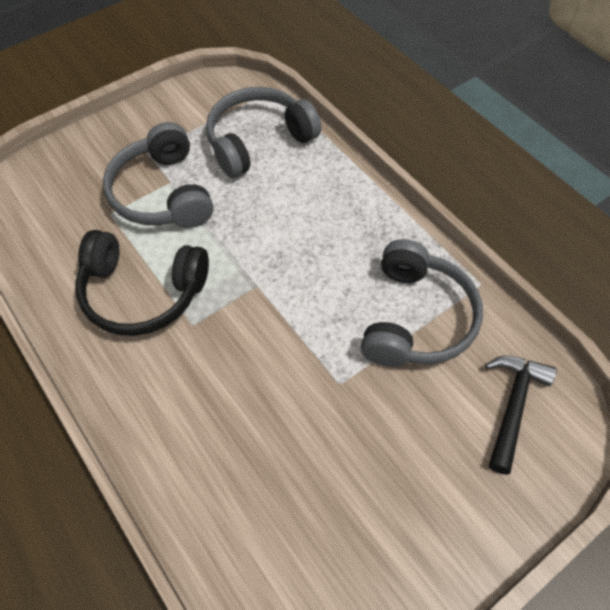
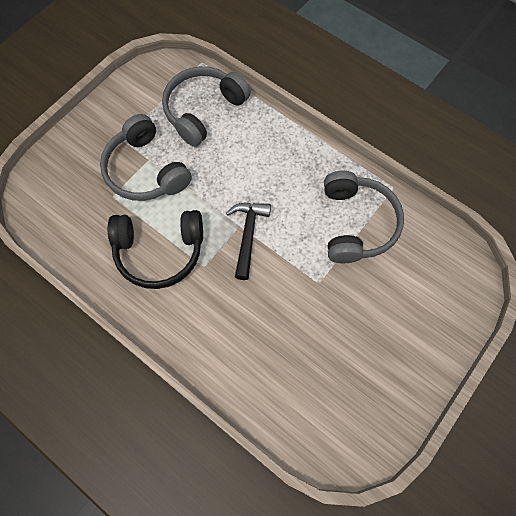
camera: 15 degrees left, 10 degrees up
(512, 406) = (434, 269): black hammer -> black hammer (248, 235)

